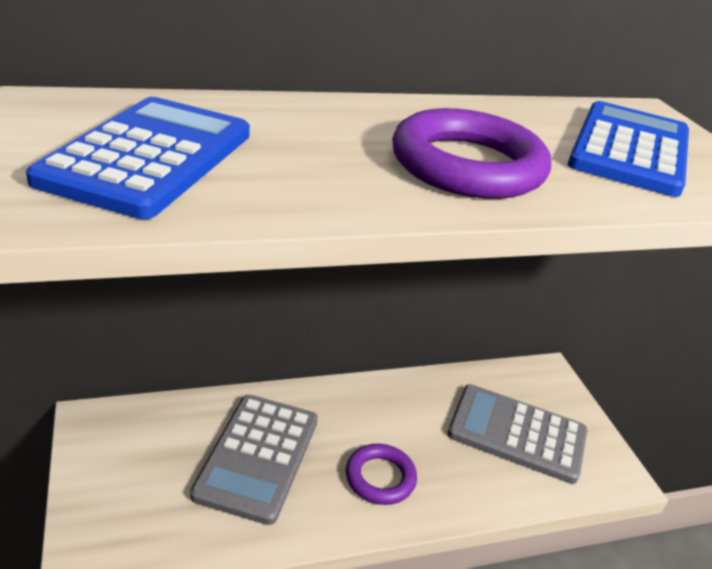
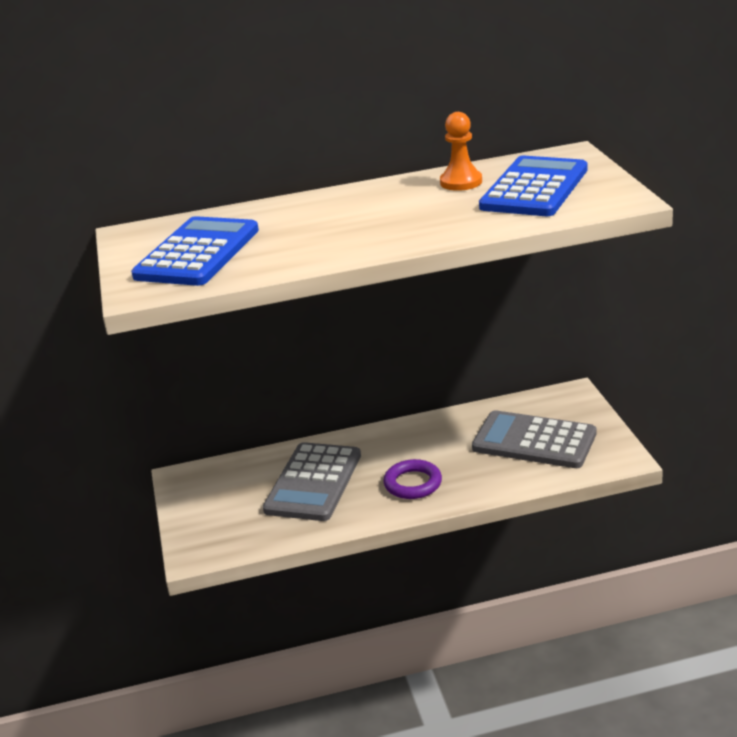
camera: 10 degrees right, 5 degrees down
(467, 165) = (405, 222): purple ring -> none
(526, 121) = (461, 182): none -> orange pawn

